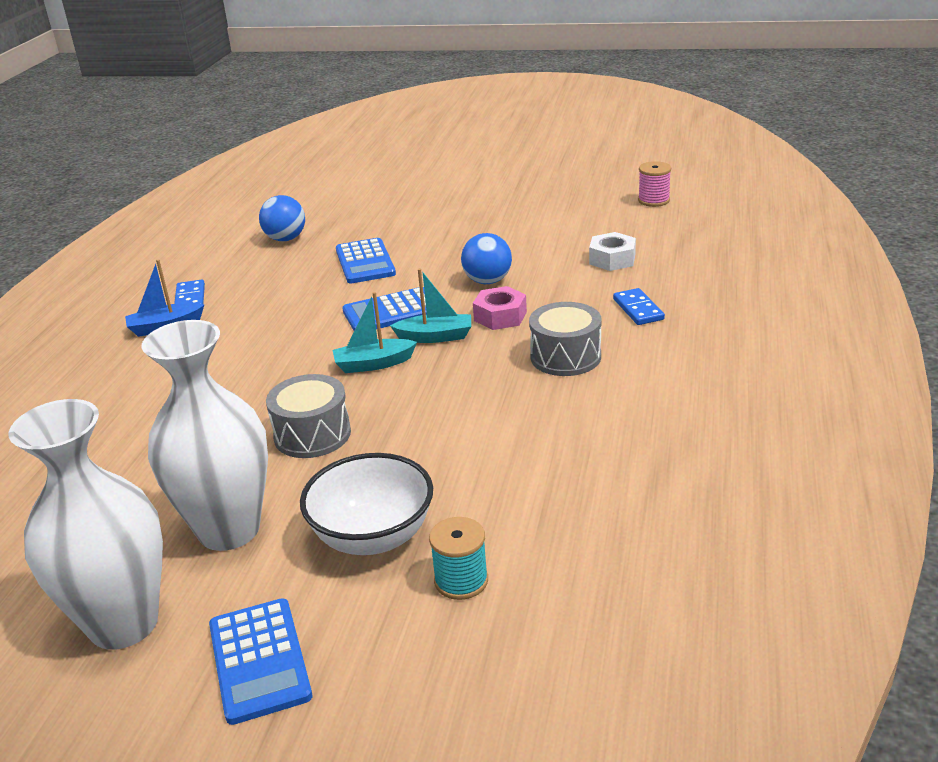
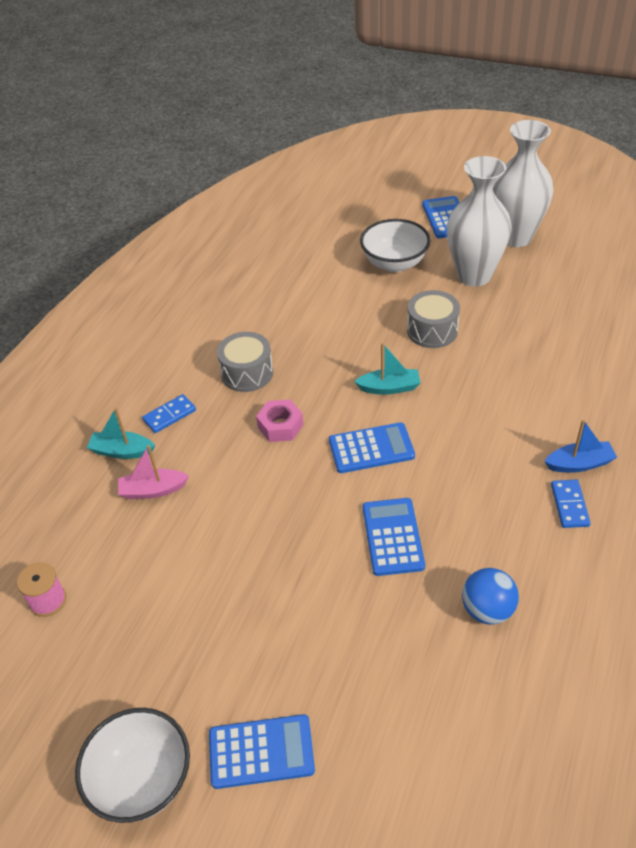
camera: 170 degrees left, 15 degrees up
(435, 337) = (338, 410): turquoise boat -> turquoise boat (122, 451)
(450, 175) = (261, 751): none -> blue calculator
(461, 580) = (353, 239): turquoise spool -> none
(487, 281) = (277, 478): blue ball -> none
(524, 160) = (142, 780): none -> white bowl
(612, 259) = (153, 490): white nut -> pink boat
(638, 309) = (169, 415): blue domino -> blue domino turned 60 degrees clockwise

